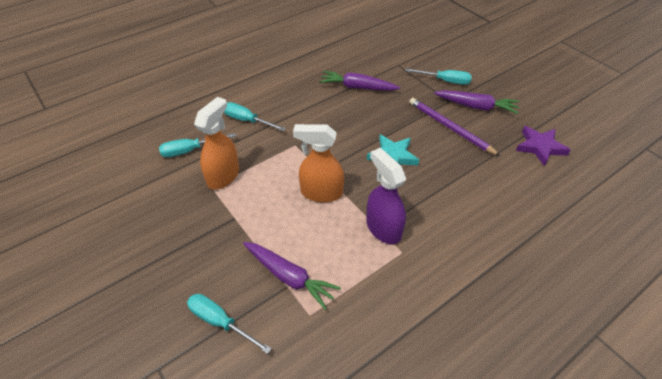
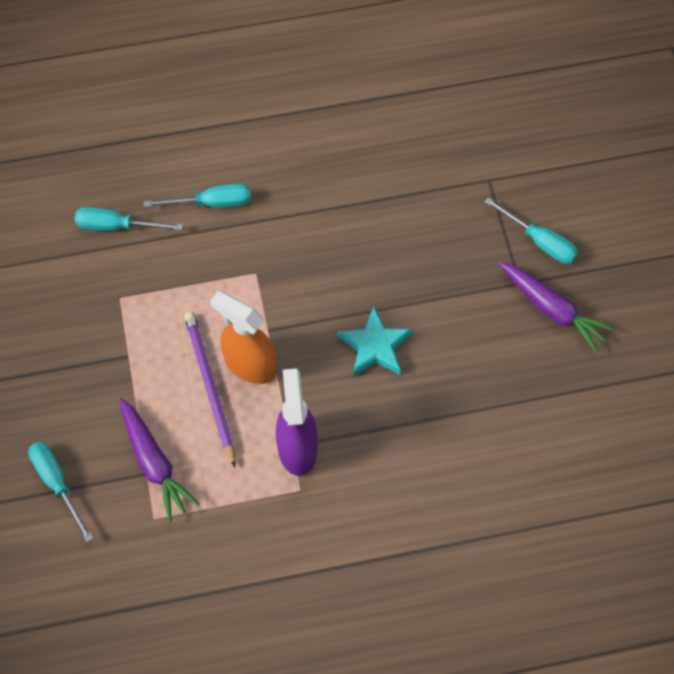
camera: 25 degrees right, 15 degrees up
(223, 176) = (141, 286): orange spray bottle -> none
(247, 120) = (212, 203): turquoise screwdriver -> turquoise screwdriver turned 120 degrees clockwise
(357, 87) = (399, 202): purple carrot -> none
(450, 127) = (486, 331): purple pencil -> purple pencil (210, 387)
(540, 147) = (592, 417): purple star -> none

